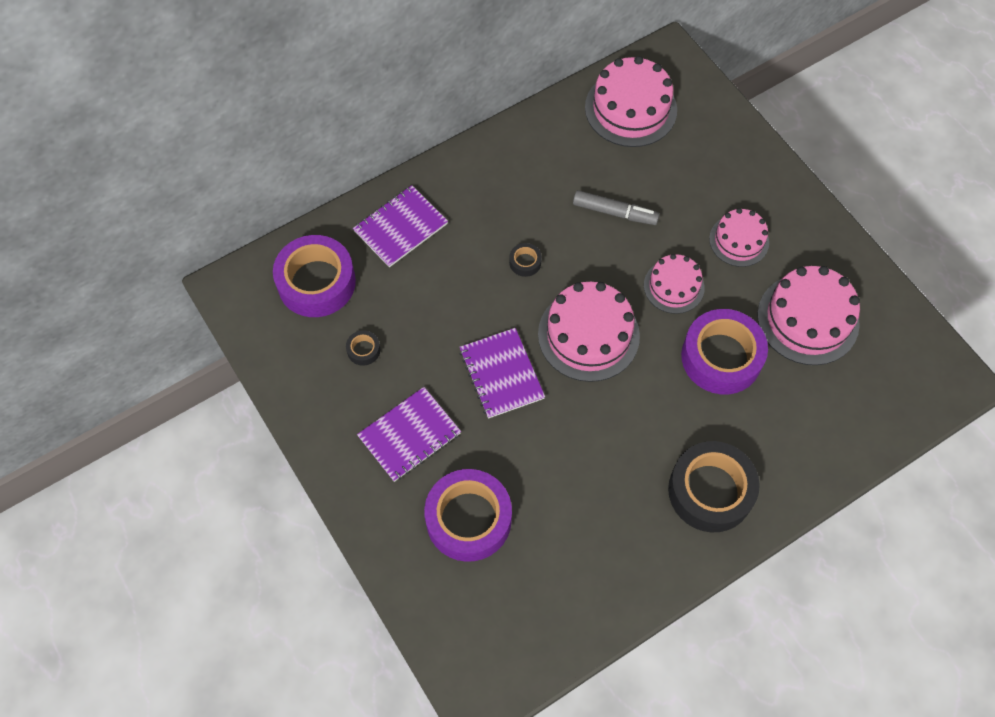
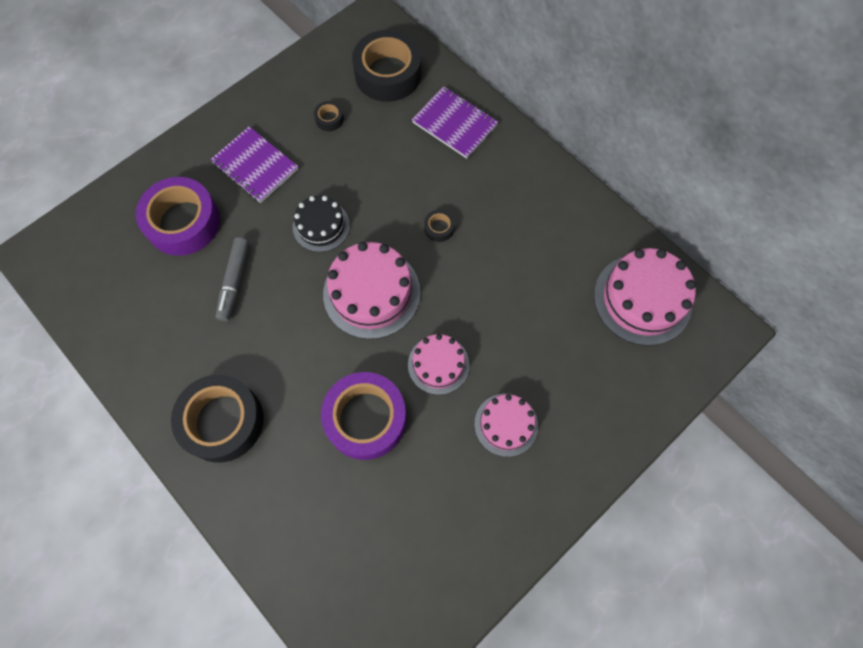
camera: 80 degrees right, 5 degrees up
(316, 282) = (388, 74): purple tape -> black tape
(501, 374) = (321, 226): purple notebook -> black cake
(615, 212) = (512, 299): grey marker -> grey marker (234, 282)
(808, 319) = (424, 505): pink cake -> none

